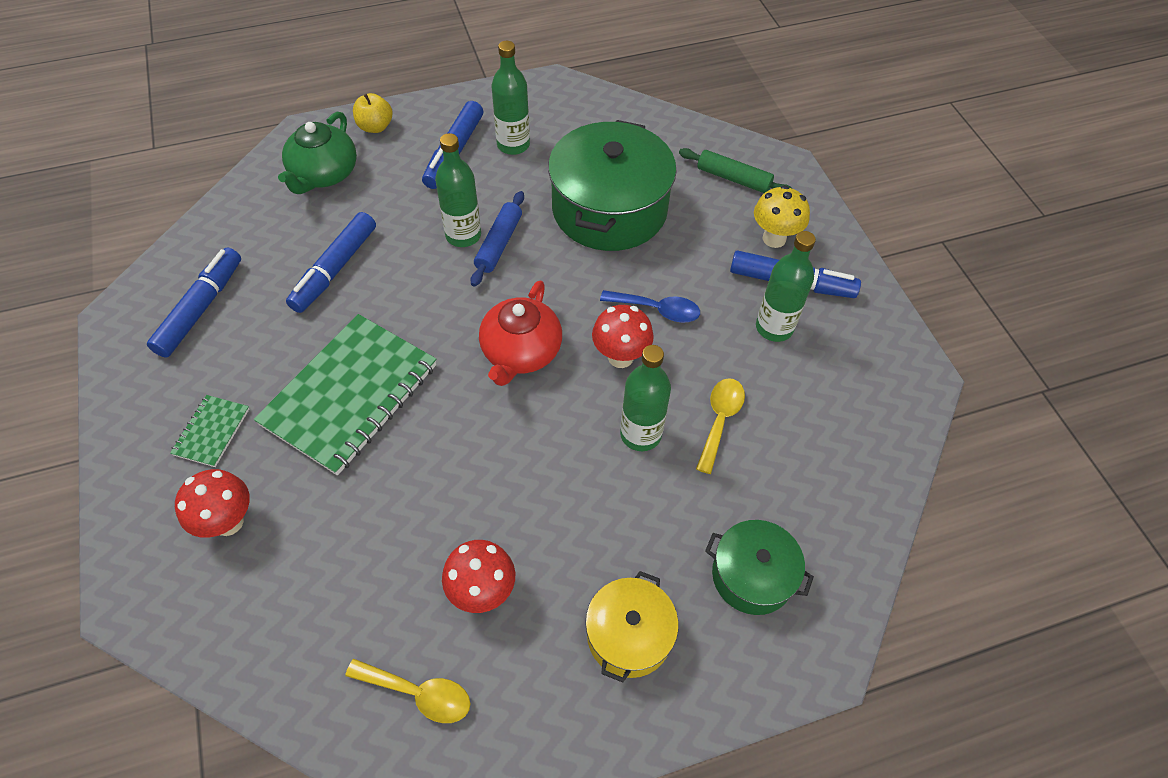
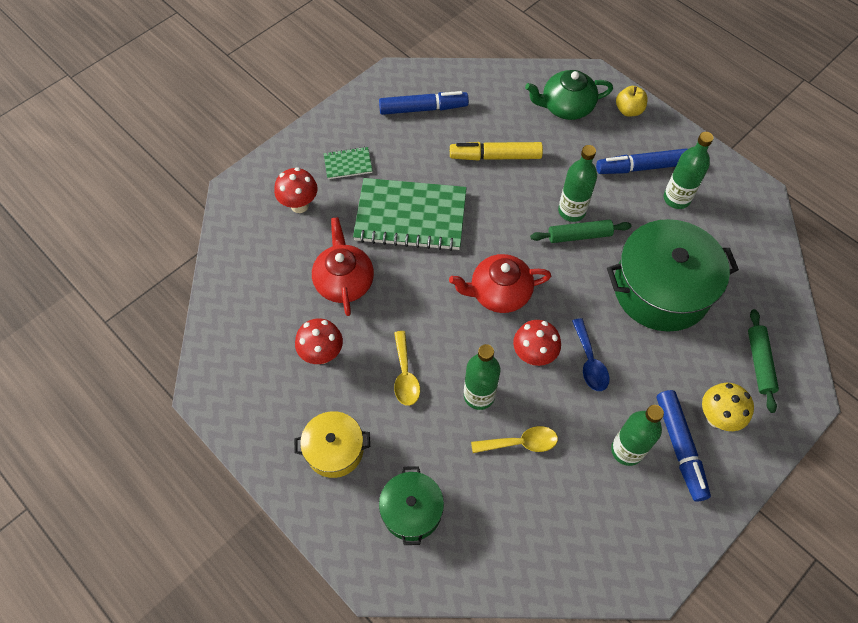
camera: 65 degrees right, 5 degrees up
(335, 269) = (495, 156): blue marker -> yellow marker
(390, 516) = (344, 281): none -> red teapot
(419, 693) = (249, 352): yellow spoon -> yellow spoon (405, 375)
(498, 244) = (579, 235): blue rolling pin -> green rolling pin

